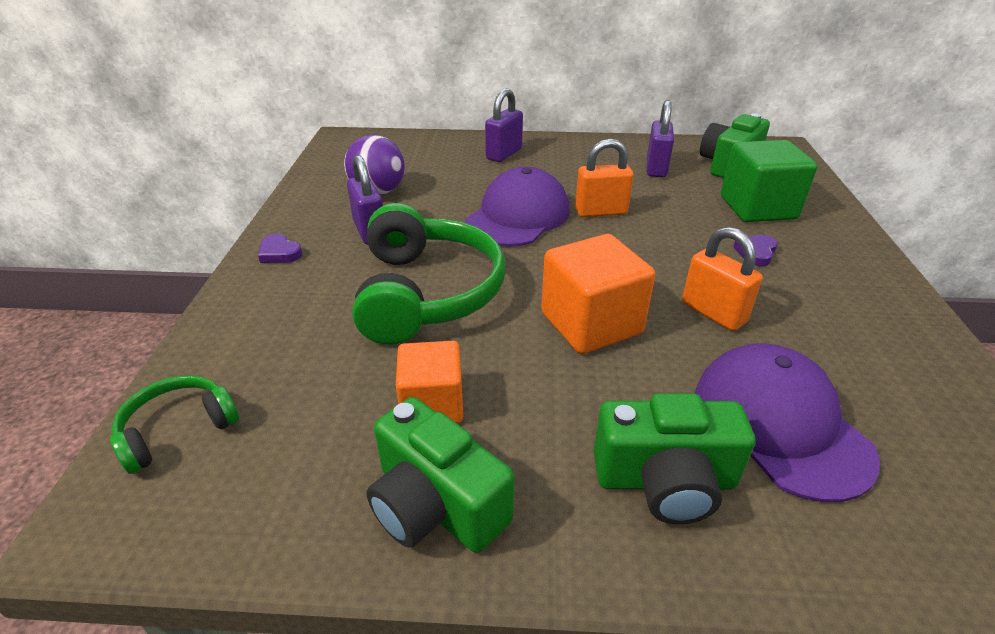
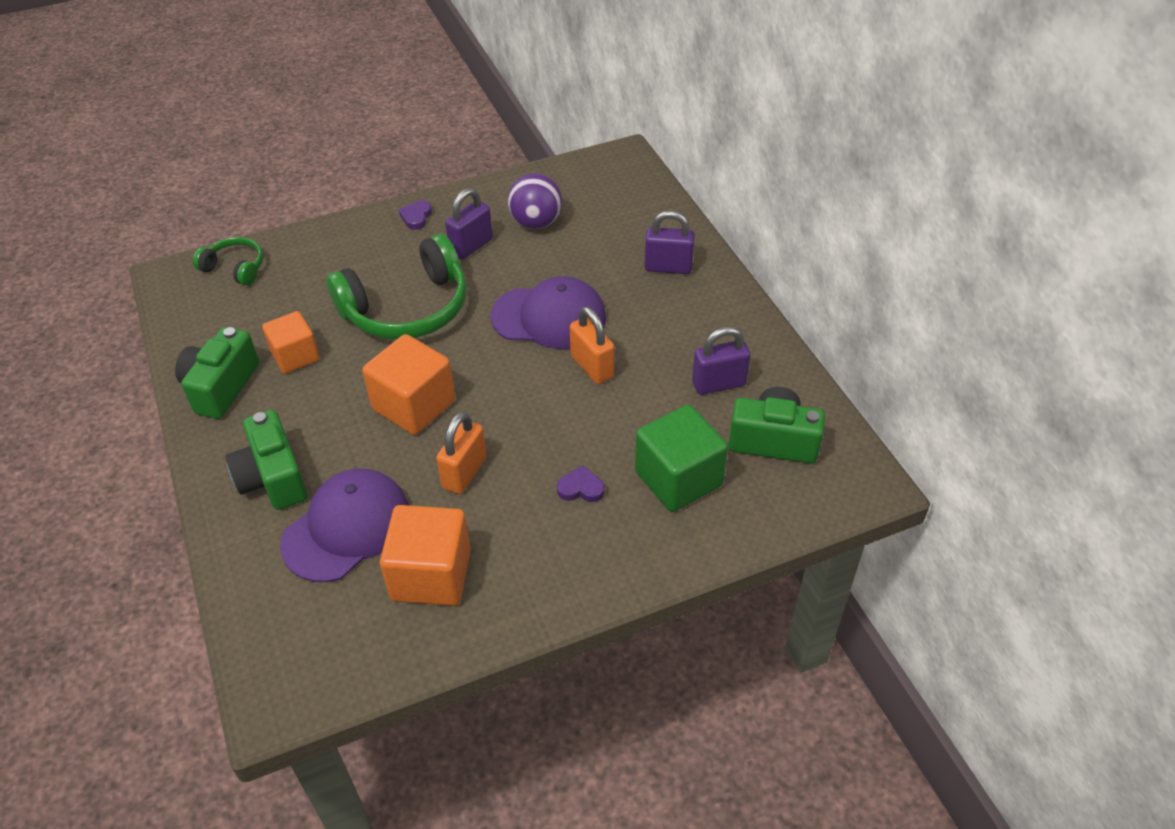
camera: 65 degrees right, 10 degrees up
(865, 370) = (431, 575): none -> orange cube

